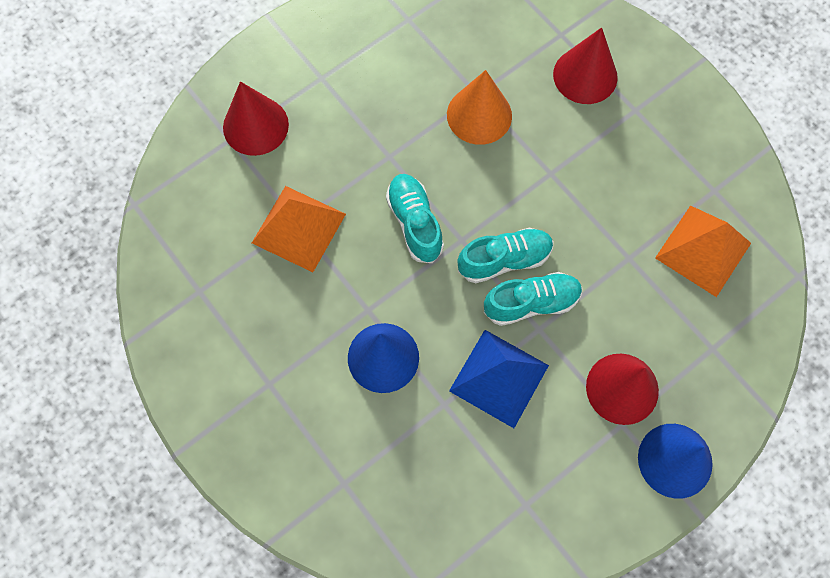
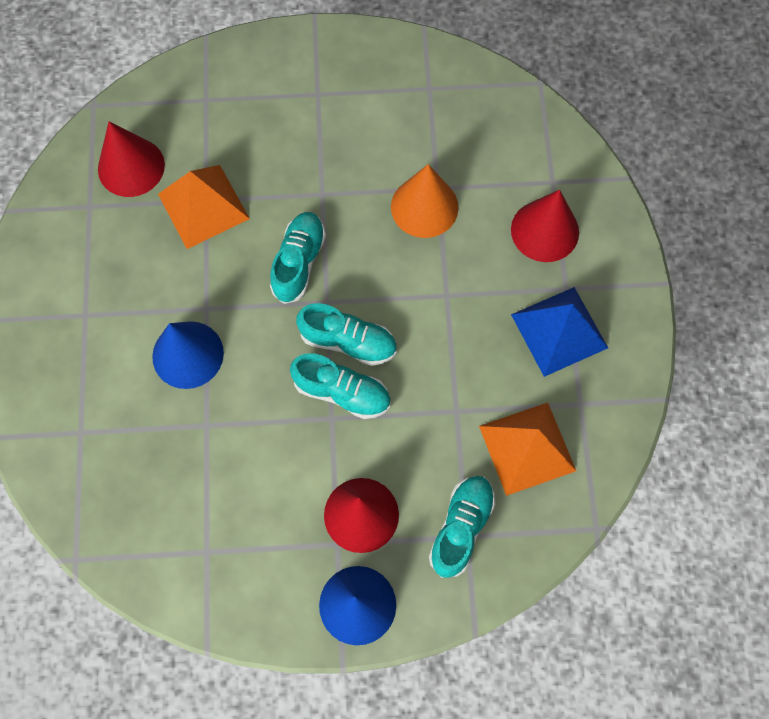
camera: 35 degrees right, 0 degrees up
(255, 126) = (234, 101): red cone -> red cone (131, 167)
(499, 378) = (266, 434): blue pyramid -> blue pyramid (559, 331)
(703, 345) = (461, 527): none -> turquoise shoe

